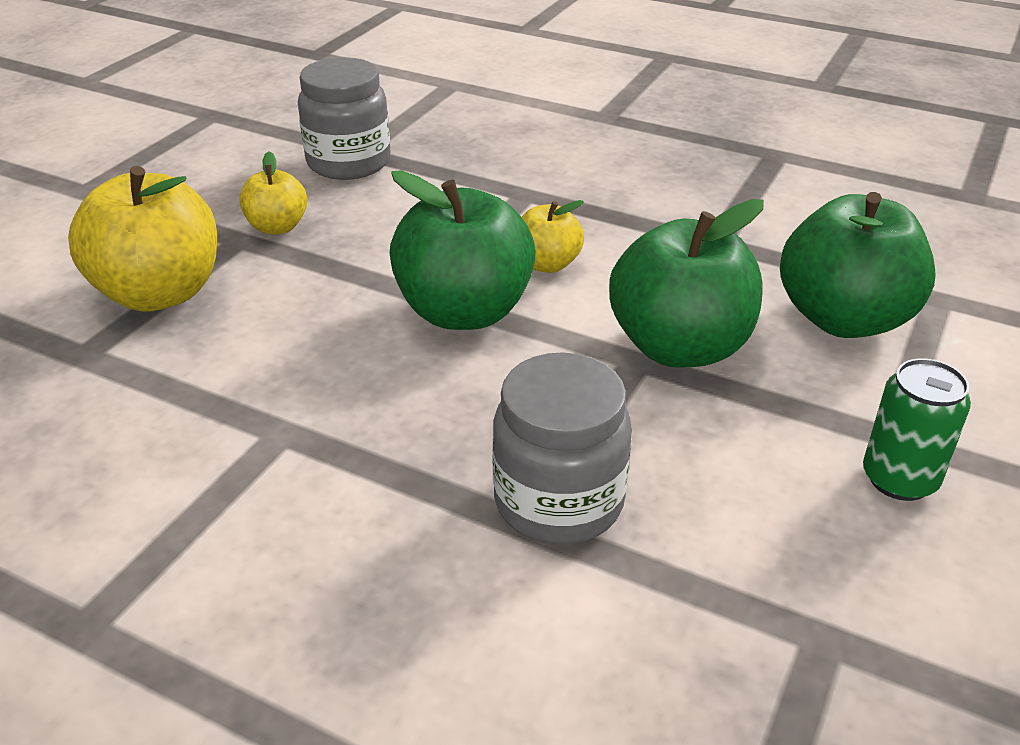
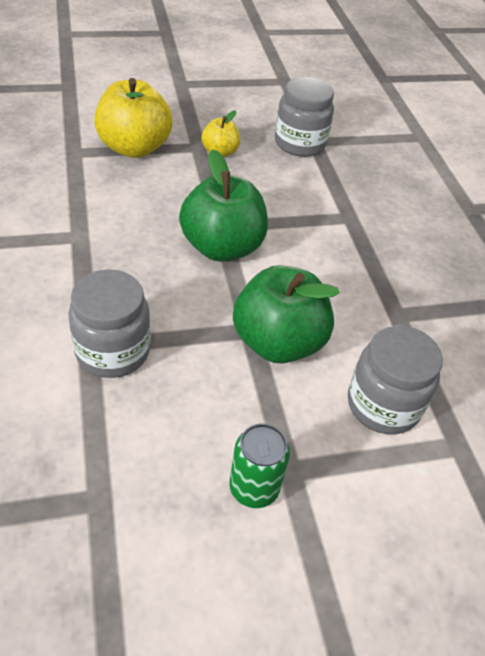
camera: 45 degrees right, 10 degrees up
(547, 264) = (295, 257): yellow apple -> none
(844, 319) = (383, 405): green apple -> grey jar

